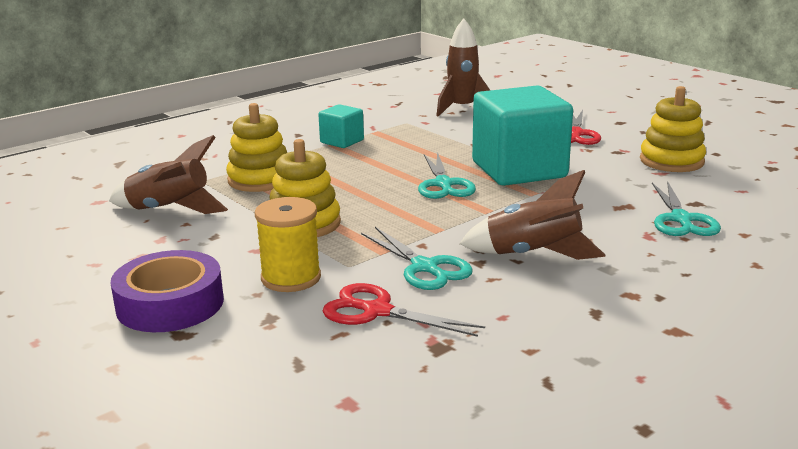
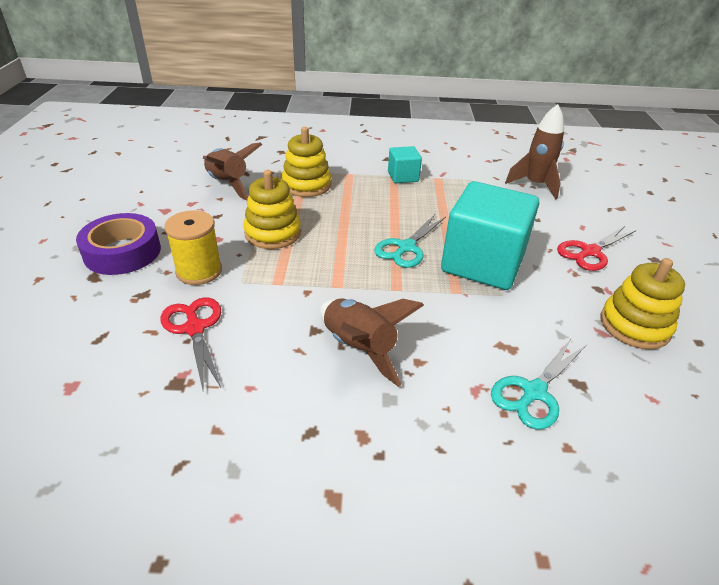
camera: 40 degrees right, 15 degrees up
(424, 267) = (276, 312): turquoise scissors -> none

